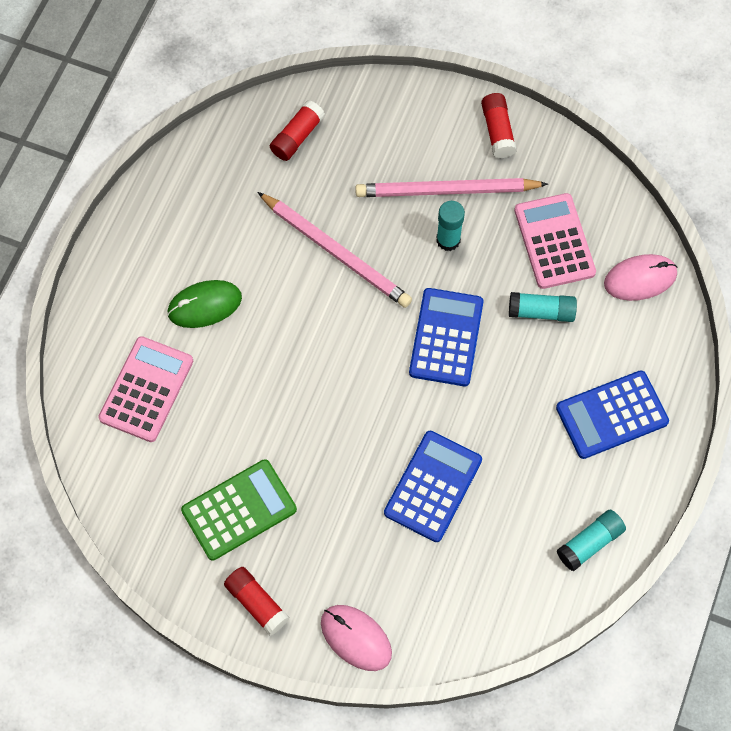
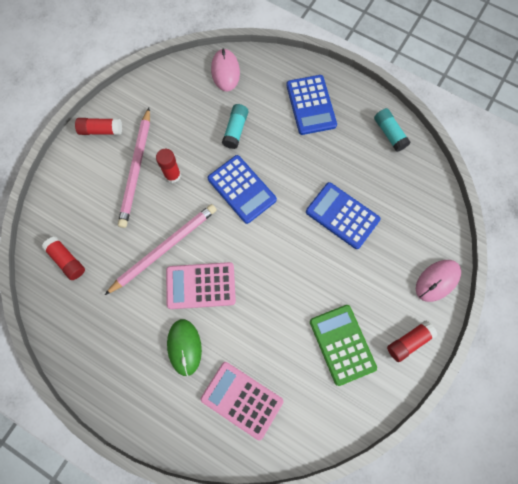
camera: 80 degrees left, 5 degrees up
(446, 337) = (242, 189): blue calculator -> blue calculator turned 150 degrees counterclockwise
(448, 240) = (172, 175): turquoise glue stick -> red glue stick
(554, 241) = (189, 113): pink calculator -> pink calculator (201, 286)

